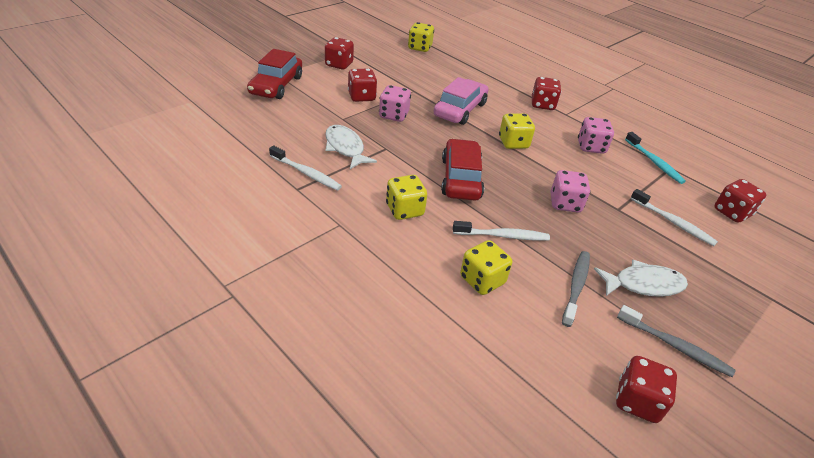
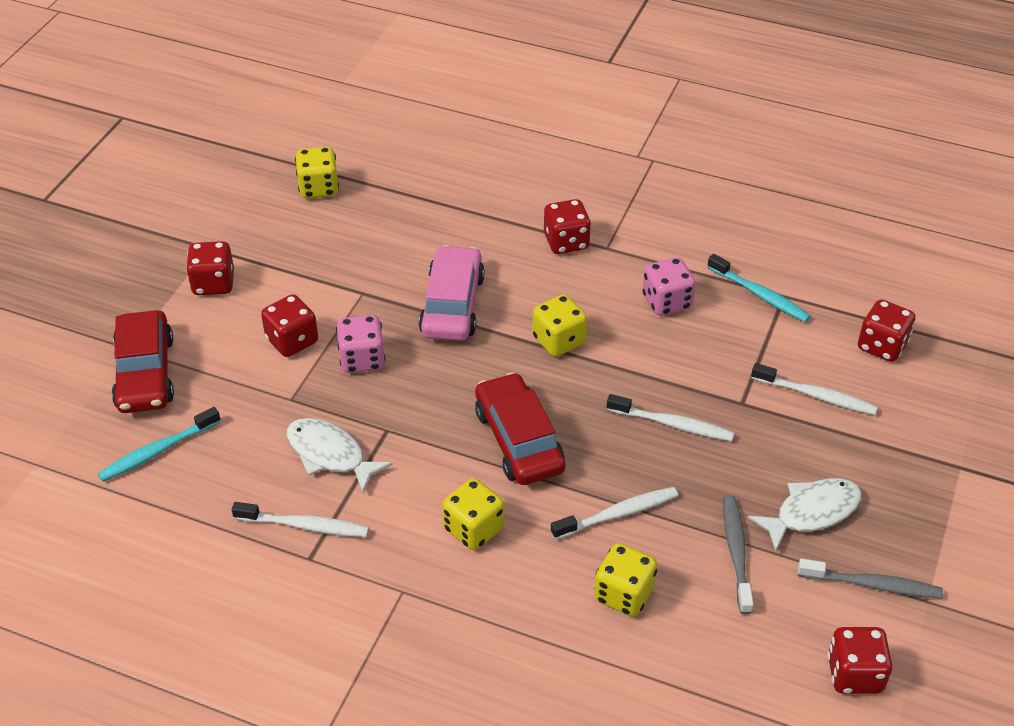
camera: 20 degrees left, 5 degrees up
(255, 116) = (158, 451): none -> turquoise toothbrush
(565, 204) = (672, 424): pink dice -> white toothbrush

